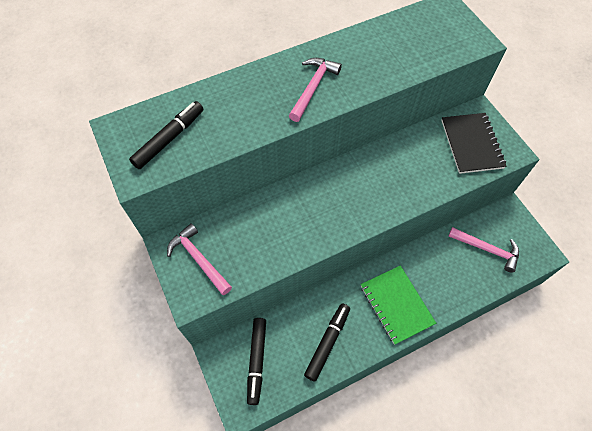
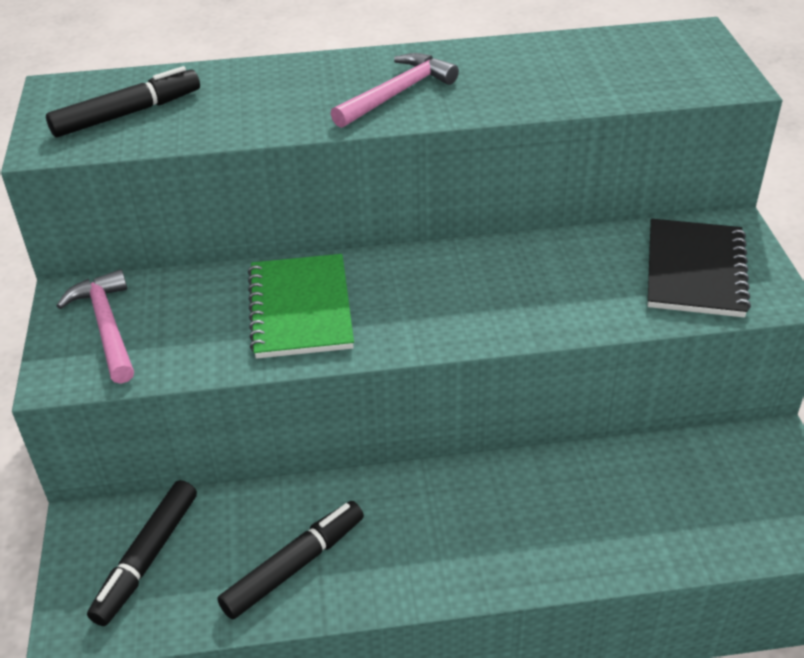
camera: 20 degrees right, 20 degrees down
(396, 305) = (462, 540): green notebook -> green notebook (300, 309)
(487, 249) = (698, 494): pink hammer -> none

